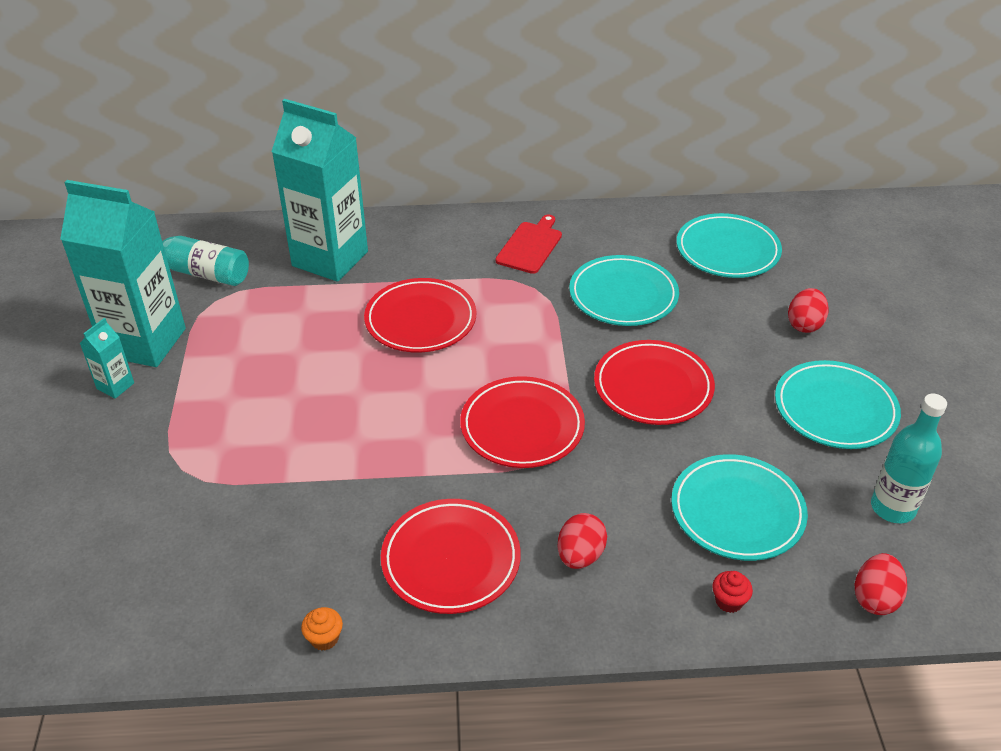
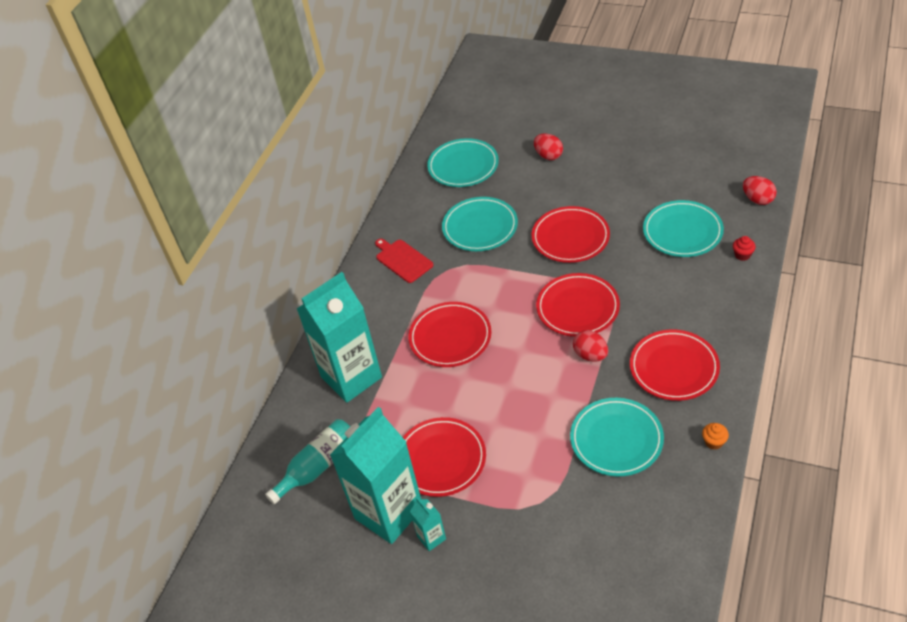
camera: 60 degrees left, 5 degrees up
(229, 363) = (441, 459): none -> red plate
(580, 555) = (691, 307): red egg -> red egg (590, 355)
(835, 409) = (622, 167): turquoise plate -> turquoise plate (616, 439)
(892, 508) = (702, 171): turquoise bottle -> none

